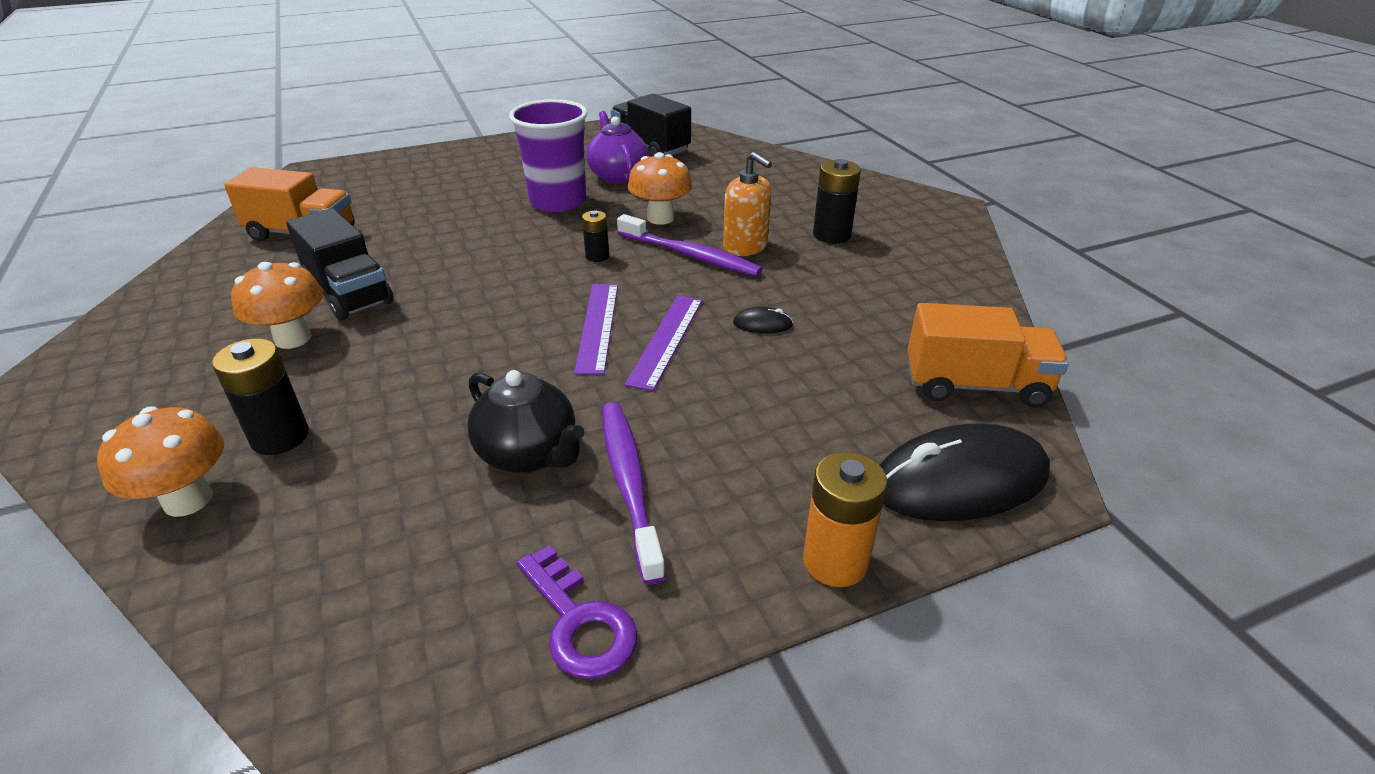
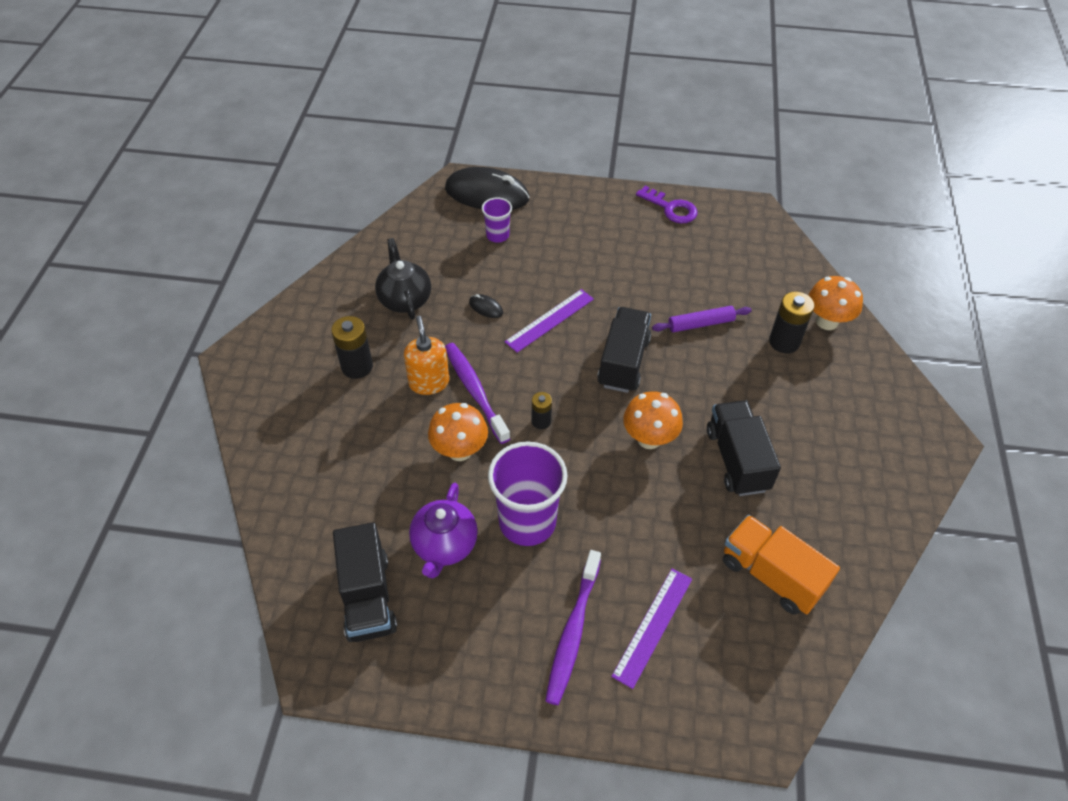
camera: 150 degrees left, 15 degrees up
(293, 338) = (778, 423): orange mushroom -> orange mushroom (649, 439)
(434, 413) = (700, 324): none -> purple rolling pin
(529, 454) = (661, 280): black teapot -> black teapot (405, 299)
(533, 331) = (623, 362): none -> black truck
(579, 622) = (671, 208): purple key -> purple key turned 135 degrees clockwise
(598, 326) = (582, 349): purple ruler -> purple ruler (652, 626)
(629, 484) = (623, 248): purple toothbrush -> purple toothbrush (573, 632)
(835, 561) = (566, 190): orange battery -> none
(855, 417) = (497, 235): none -> purple cup
(975, 385) = (423, 226): orange truck -> none

